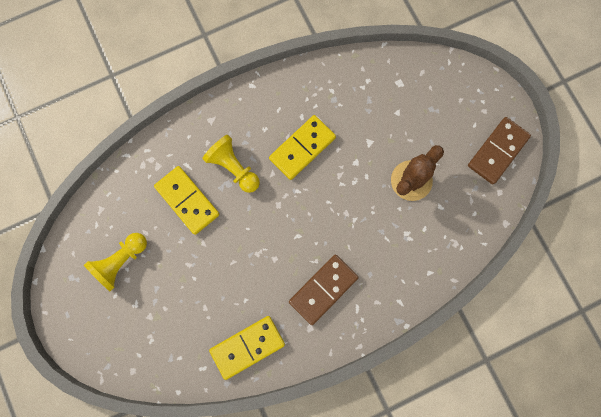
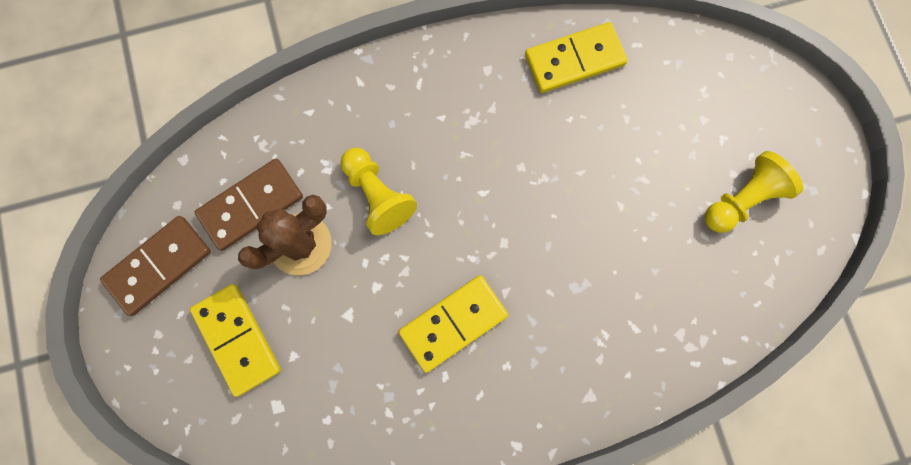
camera: 170 degrees left, 0 degrees up
(187, 200) = (638, 272): yellow domino -> yellow domino (237, 339)
(233, 168) = (563, 311): yellow pawn -> yellow pawn (377, 195)
(323, 289) = (460, 115): brown domino -> brown domino (251, 206)

